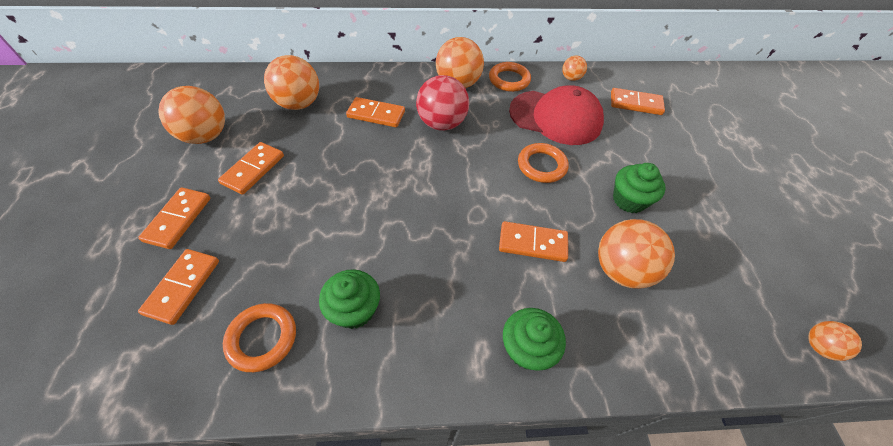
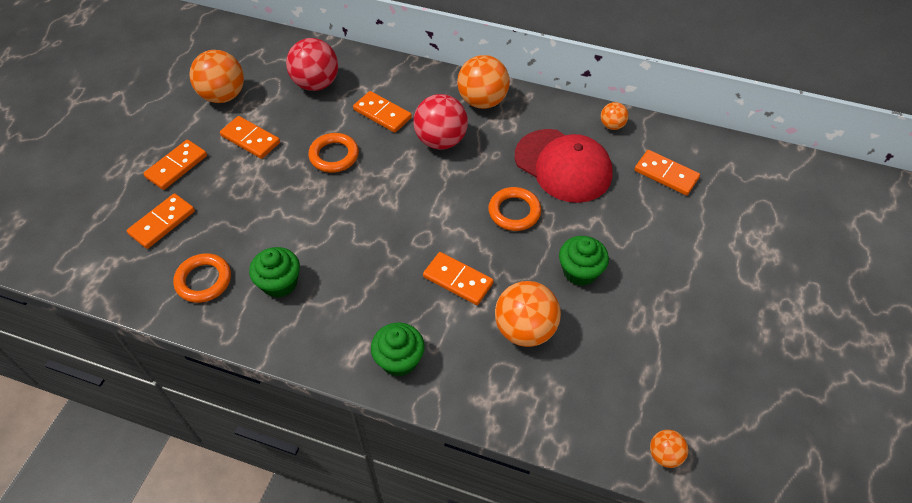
camera: 25 degrees right, 0 degrees up
(253, 170) = (250, 139): orange domino -> orange domino turned 75 degrees clockwise
(299, 104) = (316, 83): orange ball -> red ball
(509, 80) = (540, 110): orange ring -> orange ring (334, 155)

